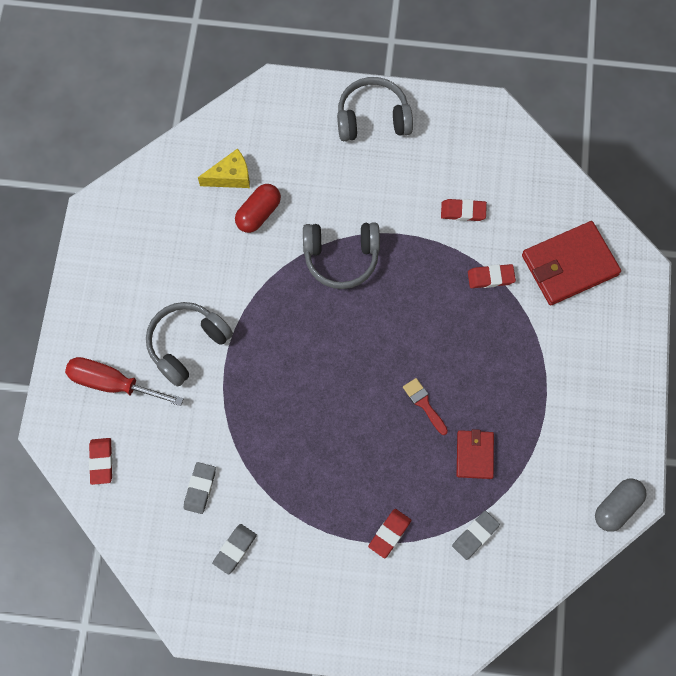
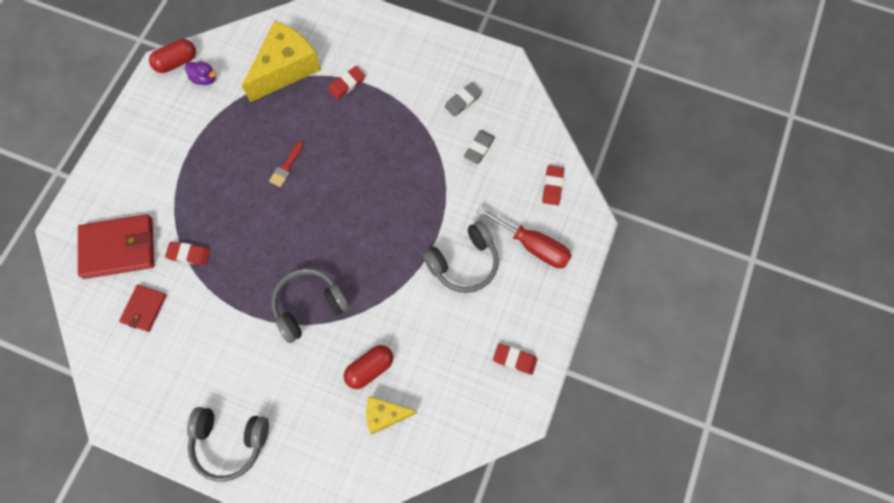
camera: 165 degrees left, 0 degrees up
(341, 258) = (309, 306): grey headphones -> grey headphones turned 45 degrees counterclockwise
(424, 404) = (286, 167): red brush -> red brush turned 45 degrees clockwise
(463, 211) = (186, 321): red eraser -> red eraser (514, 359)
(474, 455) = (263, 121): red wallet -> red wallet (144, 309)
(475, 535) = (286, 68): grey eraser -> yellow cheese
(571, 493) = (205, 79): none -> purple duck
(617, 507) = (176, 62): grey capsule -> red capsule

